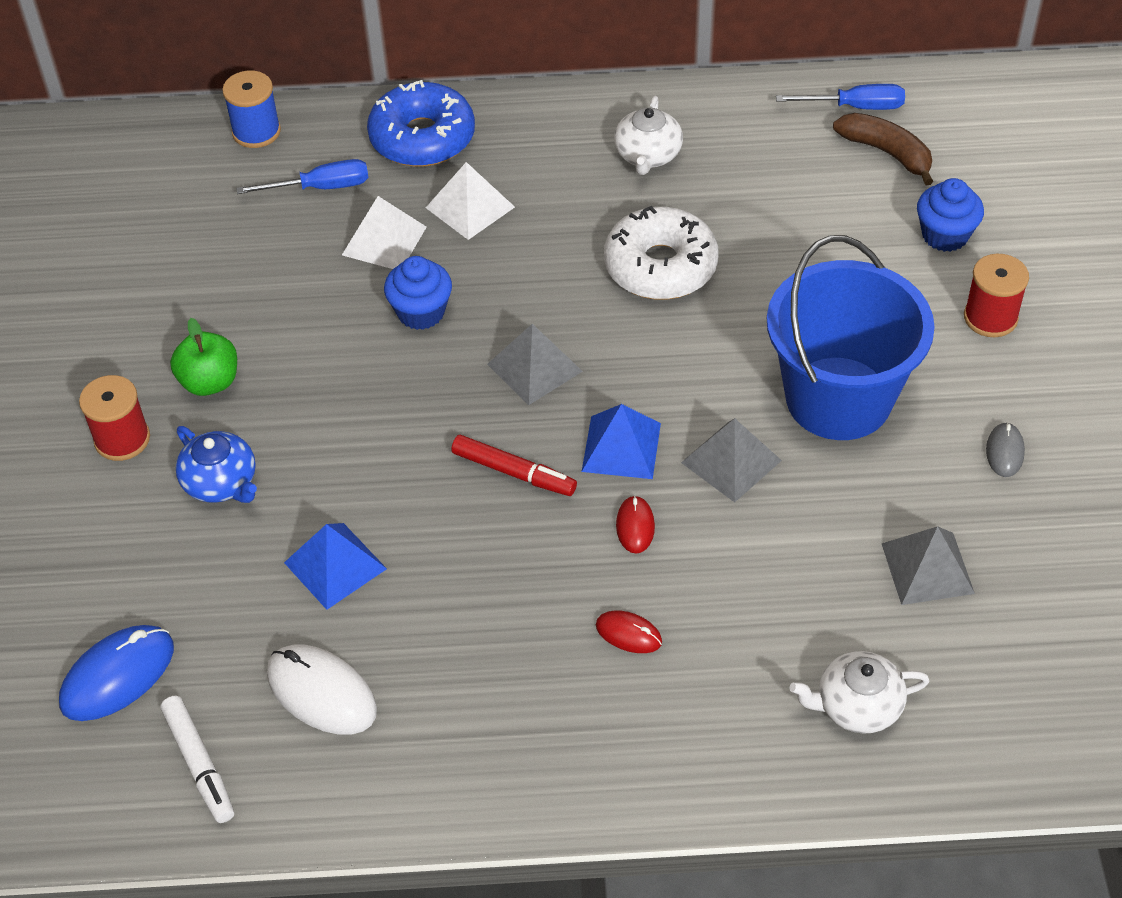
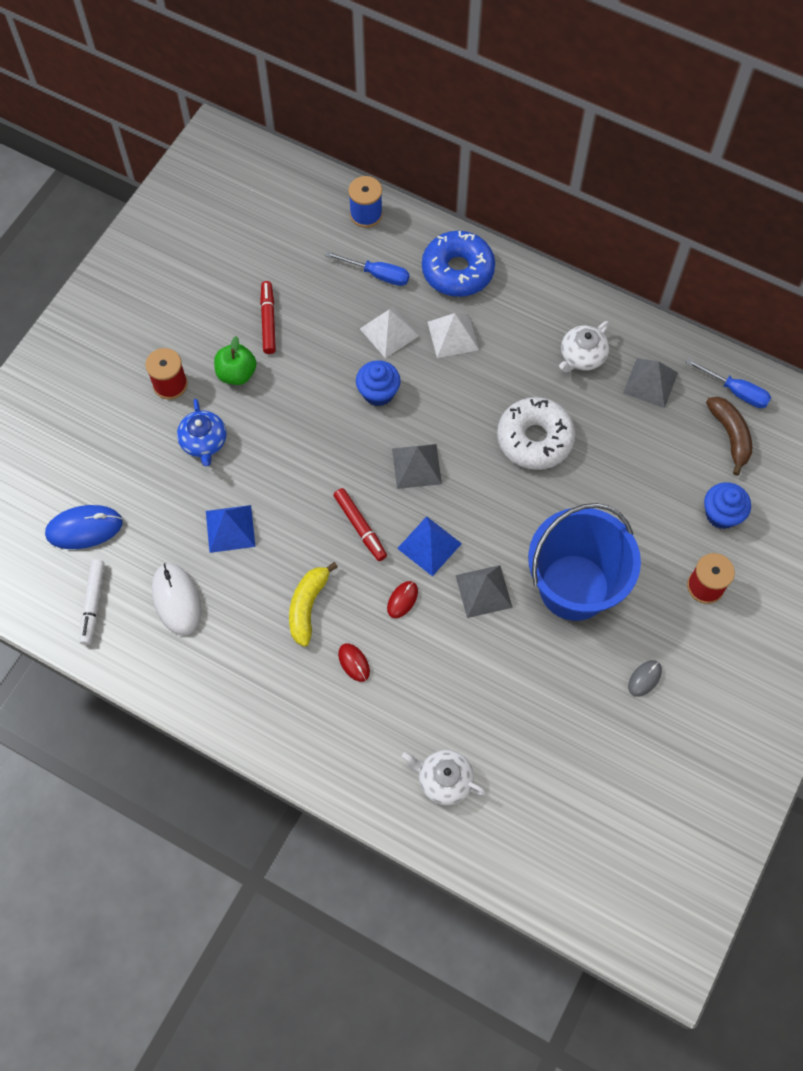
camera: 30 degrees right, 15 degrees up
(210, 303) = (268, 321): none -> red marker
(514, 601) = (308, 606): none -> yellow banana
(927, 568) = (544, 723): grey pyramid -> grey pyramid (650, 383)

